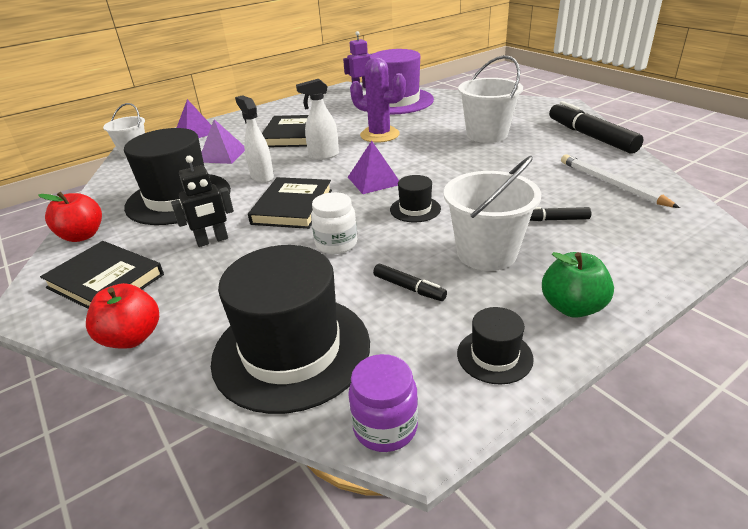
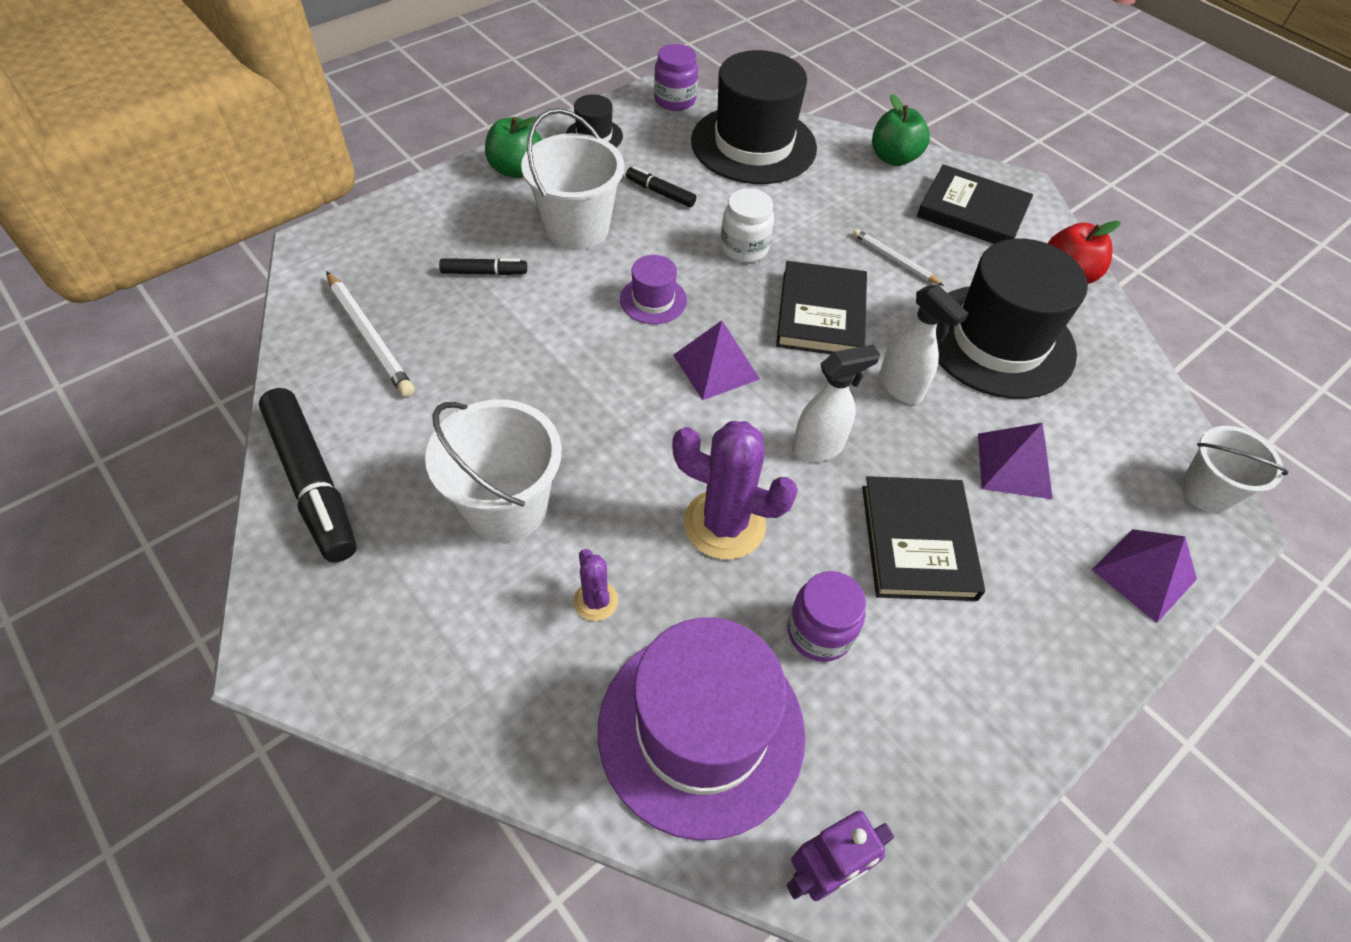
camera: 170 degrees right, 20 degrees up
(132, 337) = (894, 158): red apple -> green apple
(212, 241) = (894, 259): black robot -> white pencil
(345, 116) = (819, 632): none -> purple jar
(415, 209) = (653, 300): black hat -> purple hat
(438, 118) = (596, 601): none -> purple cactus

